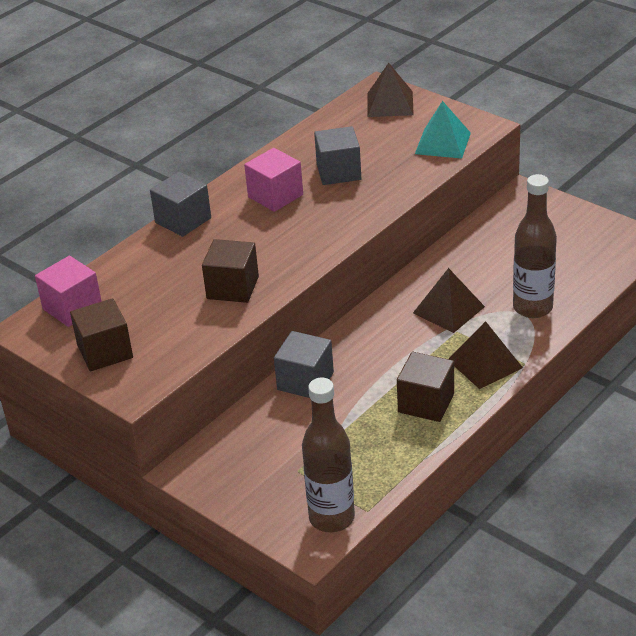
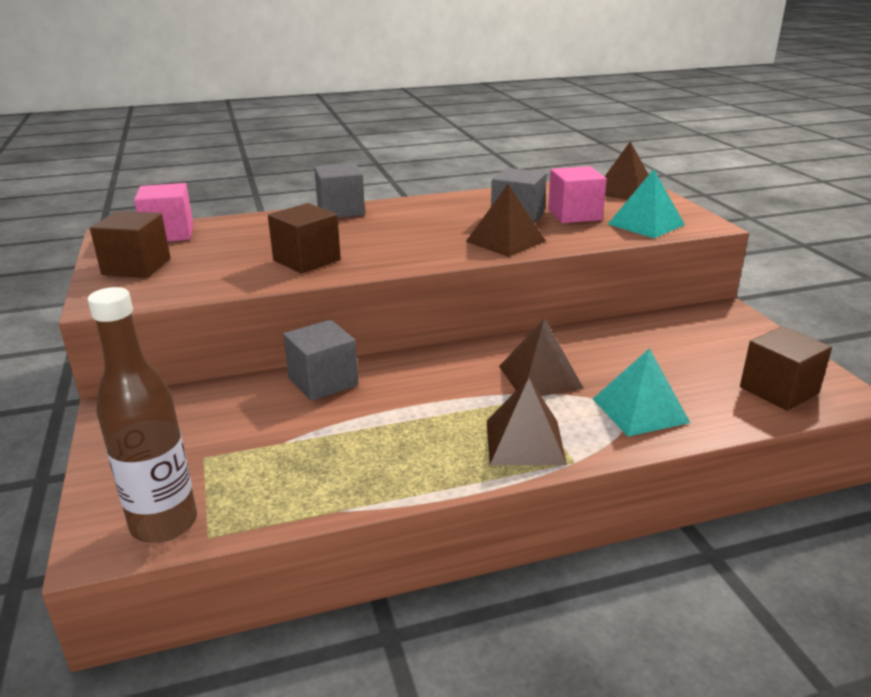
camera: 30 degrees right, 10 degrees down
(275, 196) = (439, 217): pink cube -> pink cube (574, 215)
(359, 204) = (505, 241): none -> brown pyramid
(426, 403) = (414, 452): brown cube -> brown cube (778, 390)
(532, 308) = (640, 410): brown bottle -> turquoise pyramid

